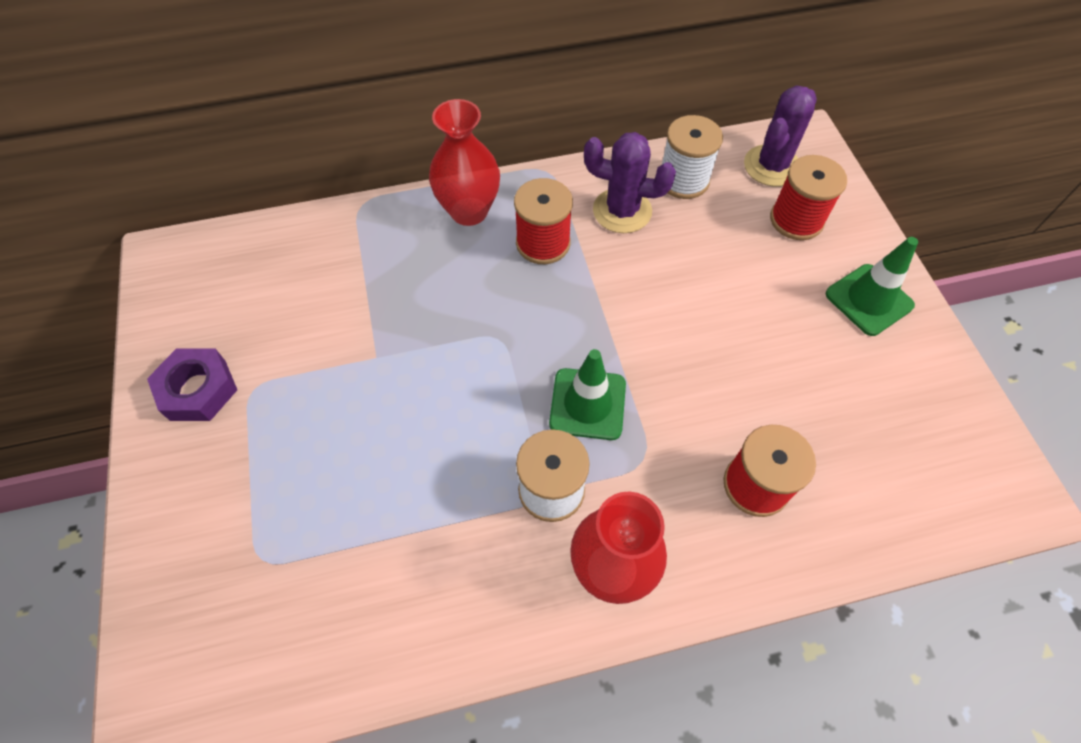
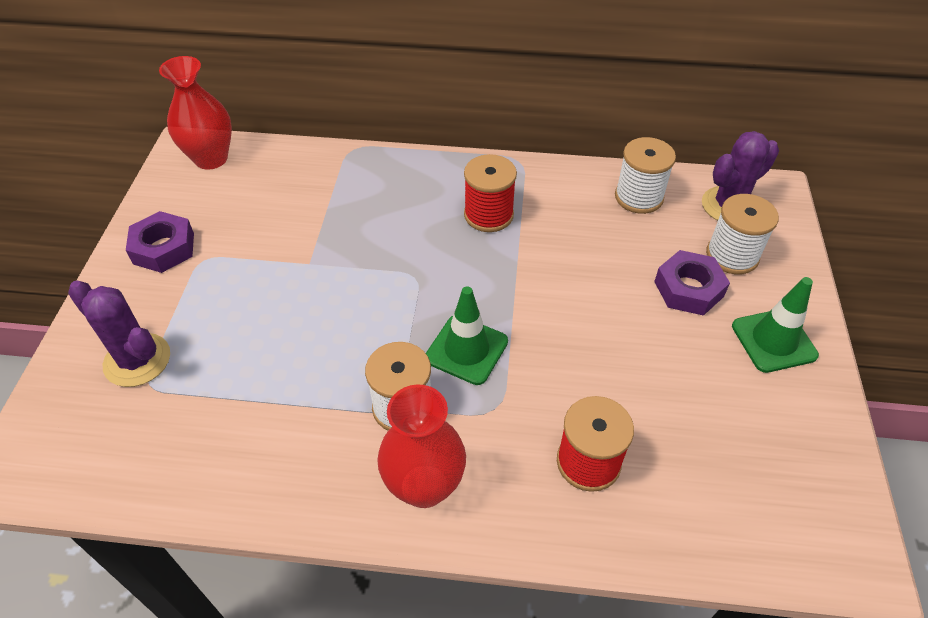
camera: 20 degrees right, 10 degrees down
(469, 211) = (438, 175): red vase -> red vase (211, 158)
(622, 211) = (570, 207): purple cactus -> purple cactus (137, 360)
(771, 268) = (689, 289): none -> purple nut
(796, 220) = (732, 255): red spool -> white spool

